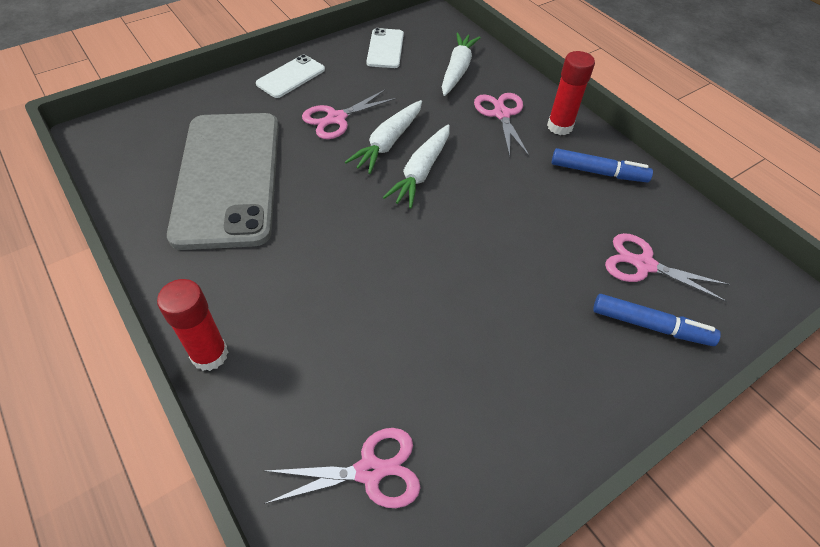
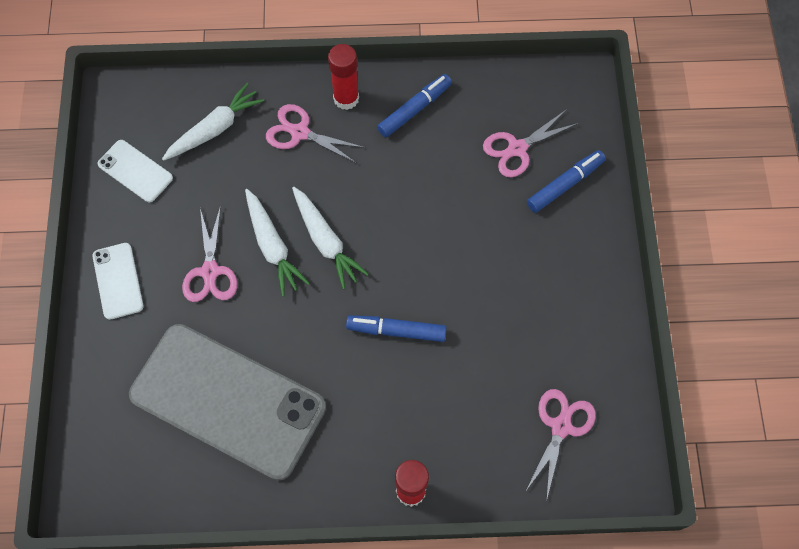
camera: 55 degrees left, 15 degrees up
(375, 260) = (396, 330): none -> blue marker
(457, 70) = (215, 129): white carrot -> white carrot turned 90 degrees clockwise

